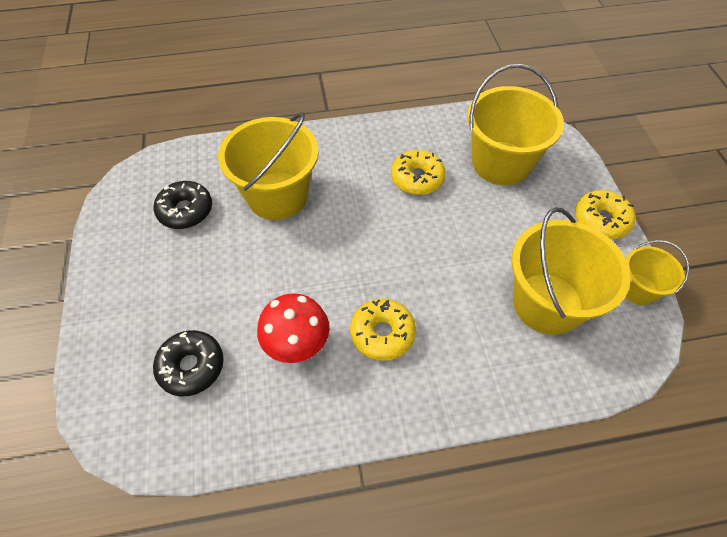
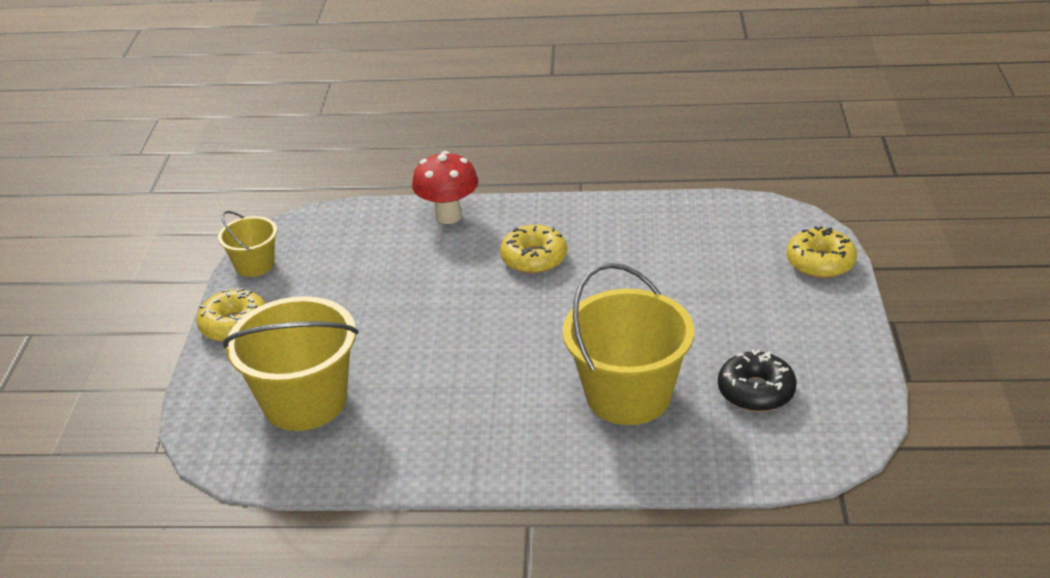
camera: 165 degrees left, 20 degrees down
(191, 366) = (730, 253): black donut -> none
(297, 346) = (622, 257): red mushroom -> red mushroom (448, 216)
(417, 178) = (430, 395): yellow donut -> yellow donut (820, 262)
(547, 303) = (355, 263): yellow bucket -> none

